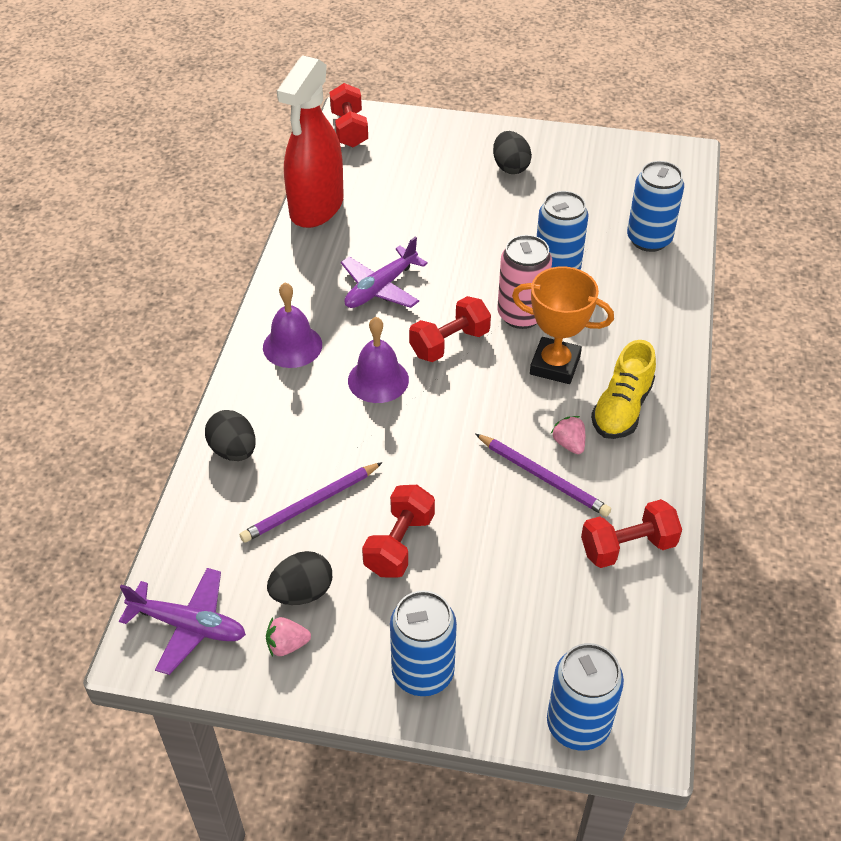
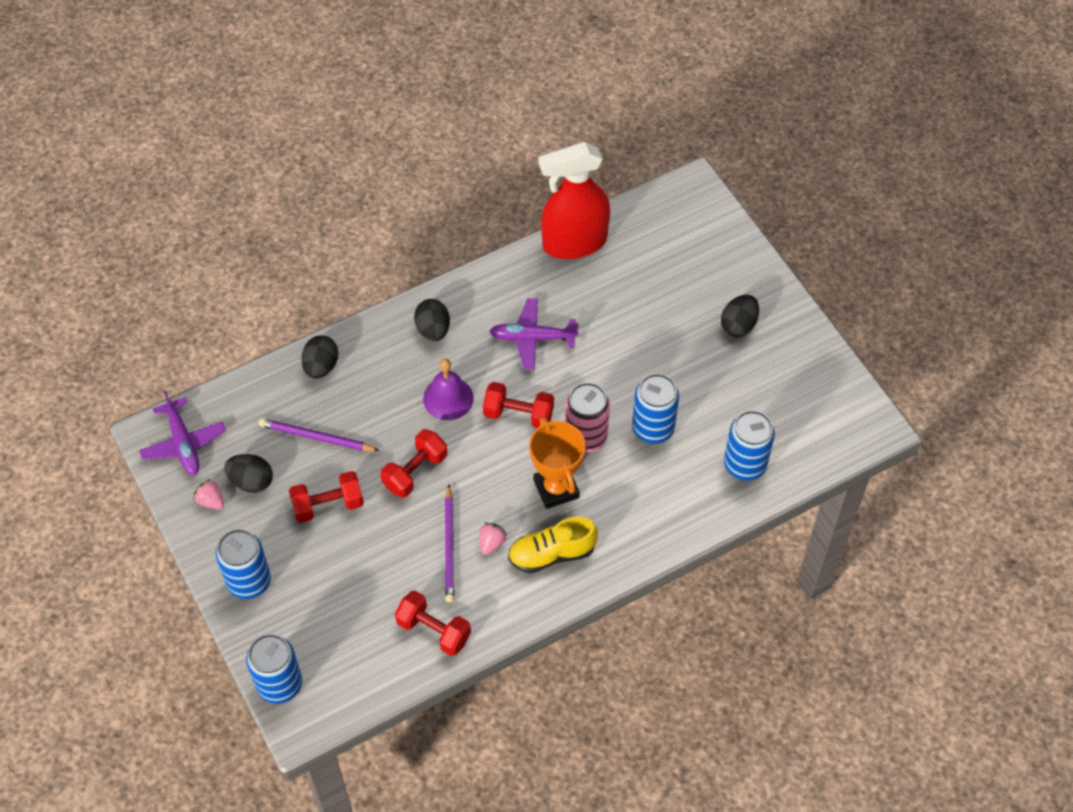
camera: 50 degrees right, 10 degrees up
(292, 346) = (433, 329): purple bell -> black egg
(349, 129) = (677, 198): red dumbbell -> red dumbbell (415, 471)

